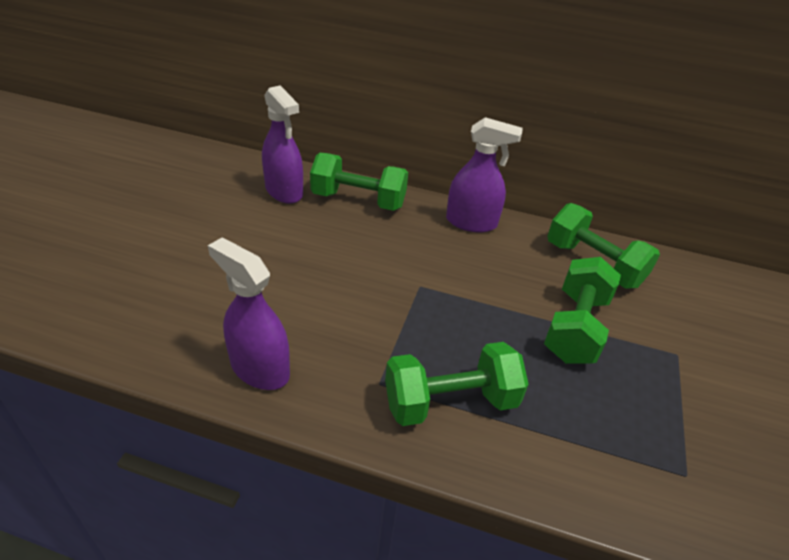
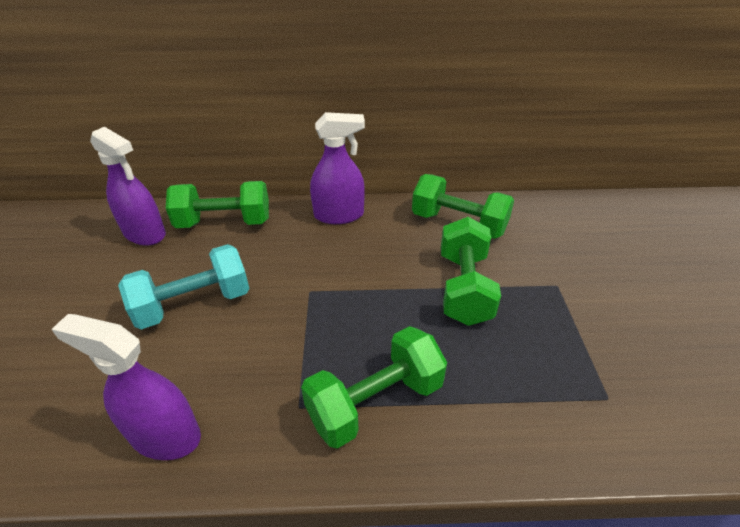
camera: 15 degrees left, 0 degrees up
(311, 267) = (194, 304): none -> turquoise dumbbell

